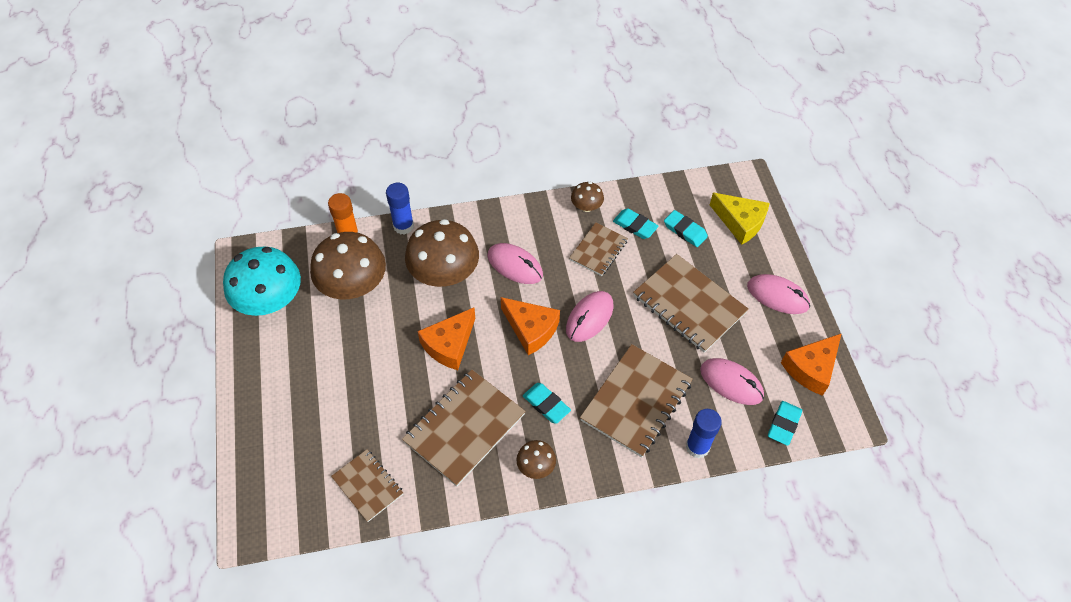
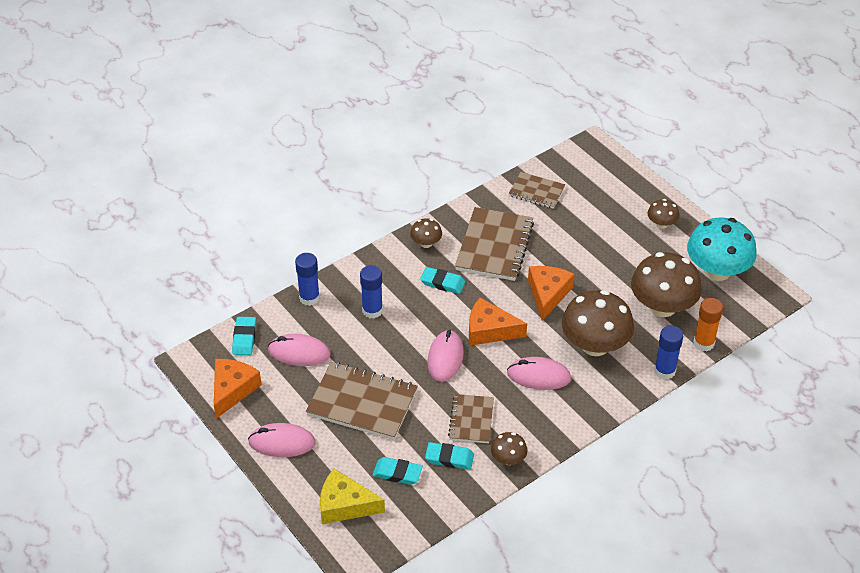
camera: 155 degrees right, 10 degrees down
(272, 378) = (661, 224): none -> brown mushroom
(636, 401) = (372, 310): brown notebook -> blue glue stick

